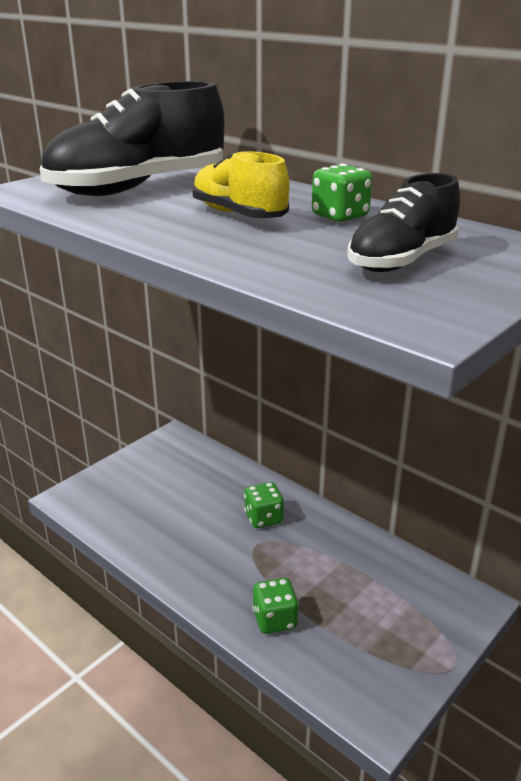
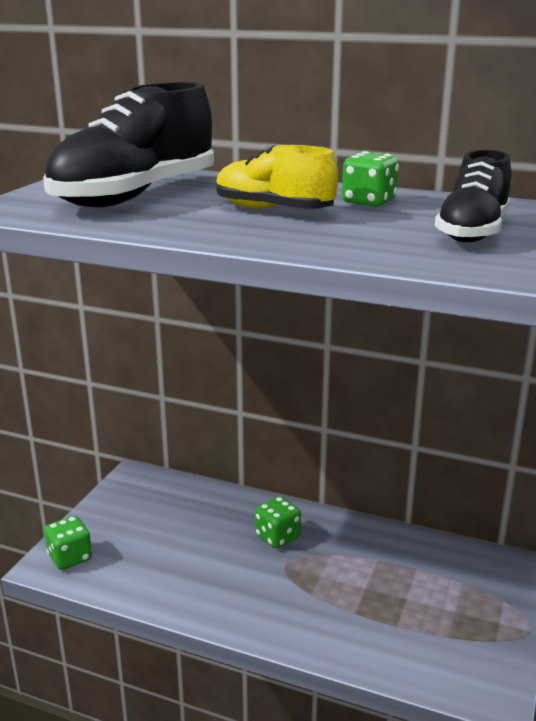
camera: 20 degrees left, 5 degrees down
(275, 619) = (346, 631): green dice -> green dice (70, 557)

